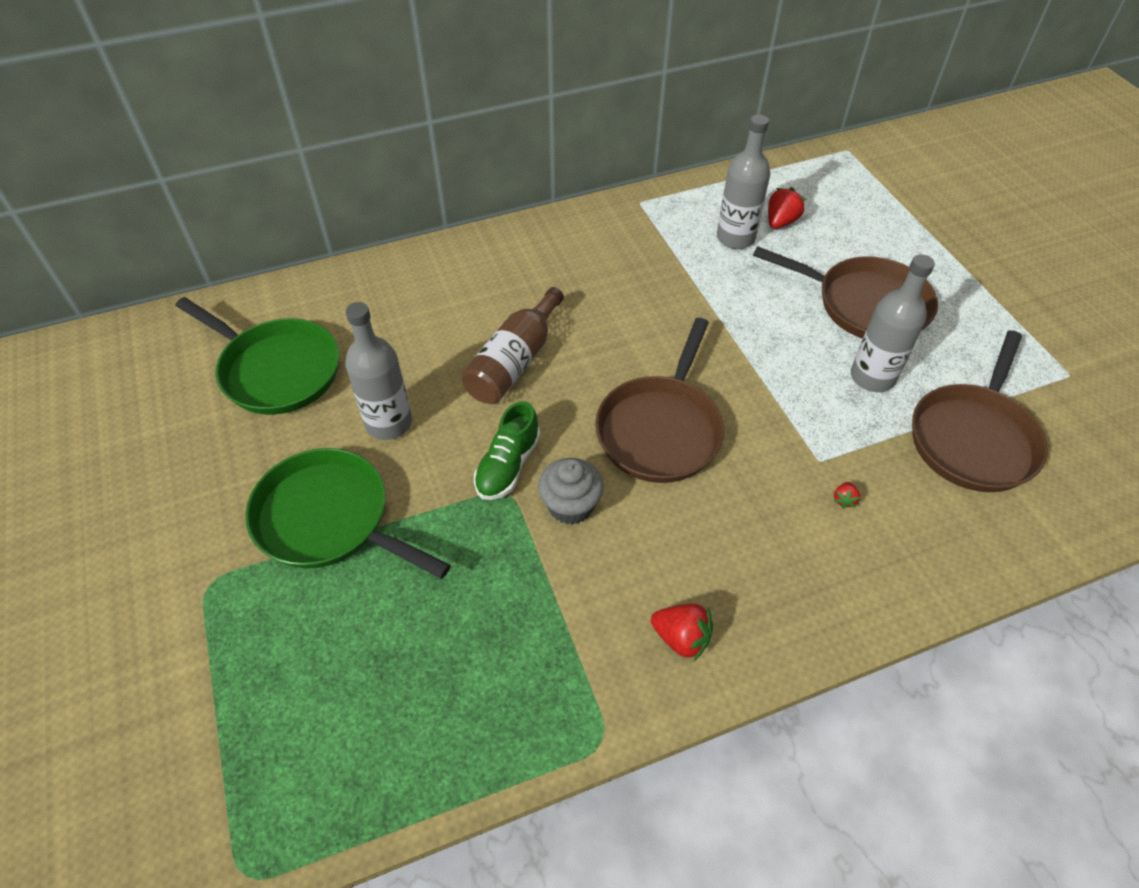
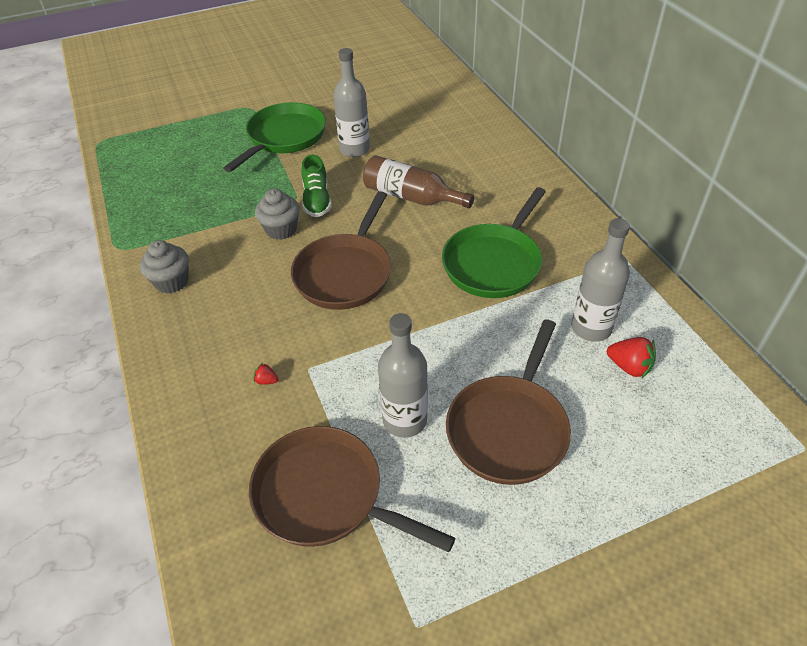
camera: 90 degrees right, 5 degrees down
(276, 370) = (398, 103): green pan -> green pan (494, 263)
(508, 466) = (317, 200): green shoe -> green shoe turned 120 degrees counterclockwise
(660, 429) = (345, 273): brown pan -> brown pan turned 90 degrees counterclockwise
(681, 638) = (172, 282): red strawberry -> grey cupcake

